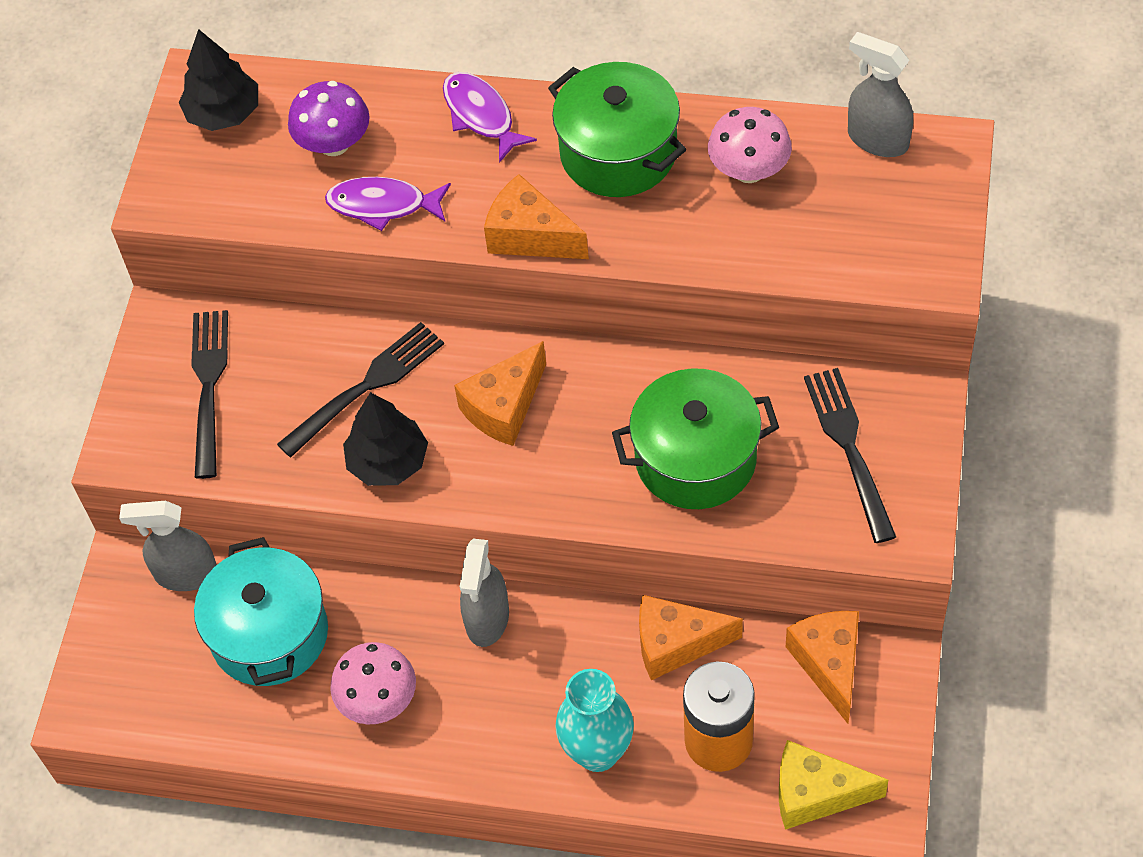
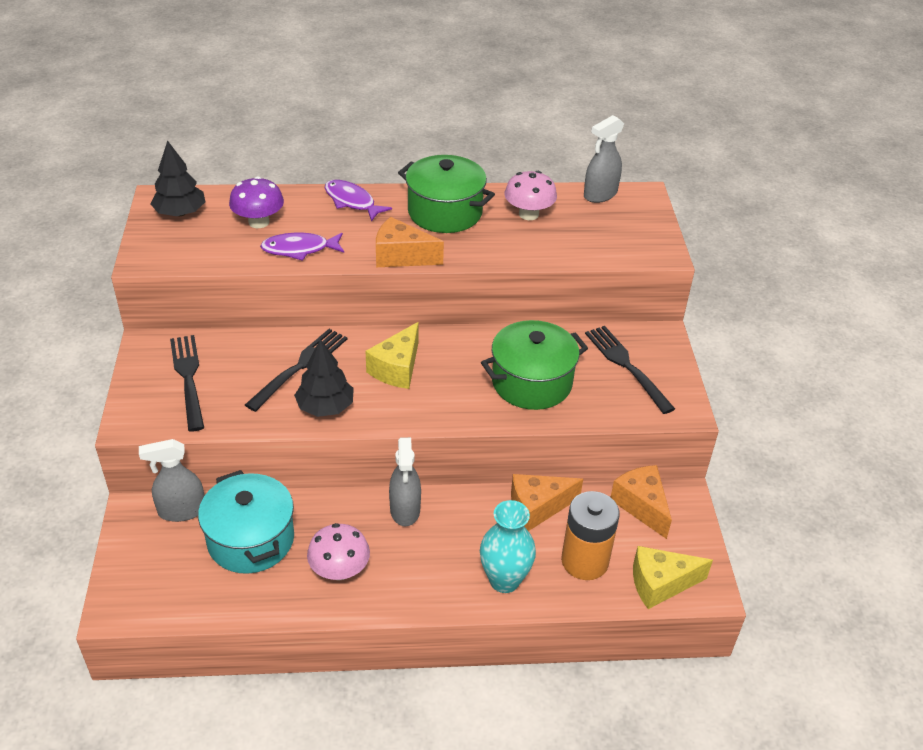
camera: 20 degrees left, 15 degrees down
(504, 407) = (397, 368): orange cheese -> yellow cheese
(877, 139) = (600, 194): grey spray bottle -> grey spray bottle turned 60 degrees counterclockwise

